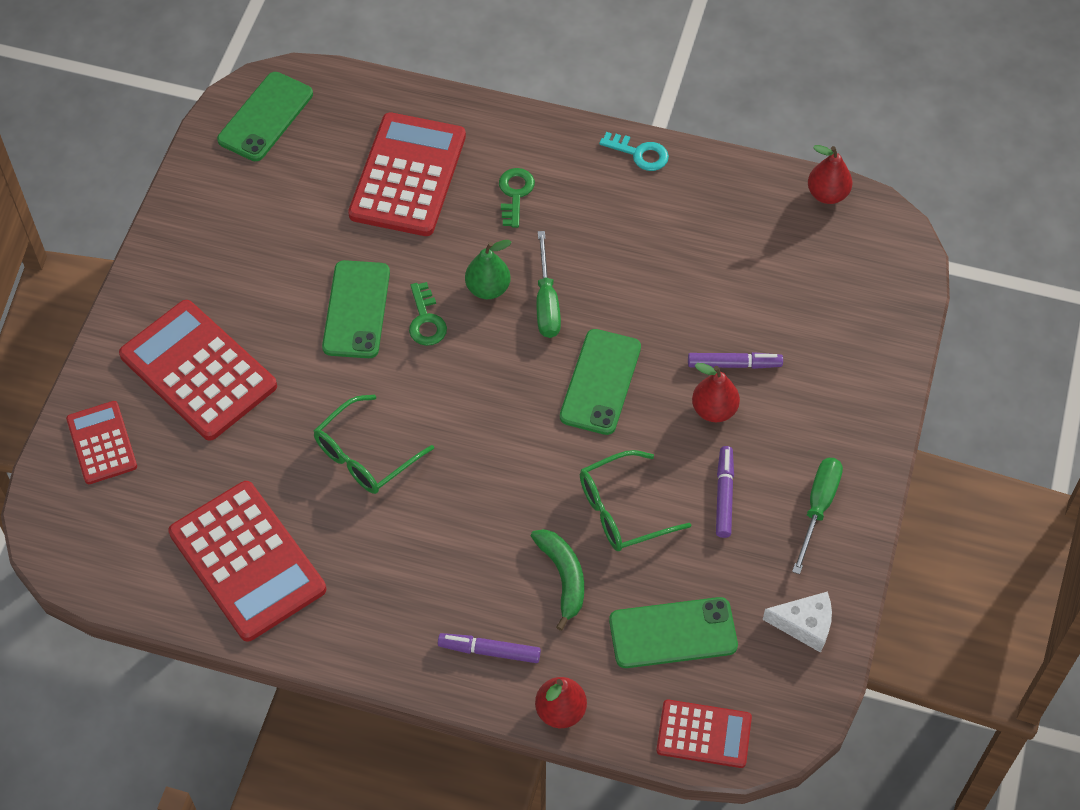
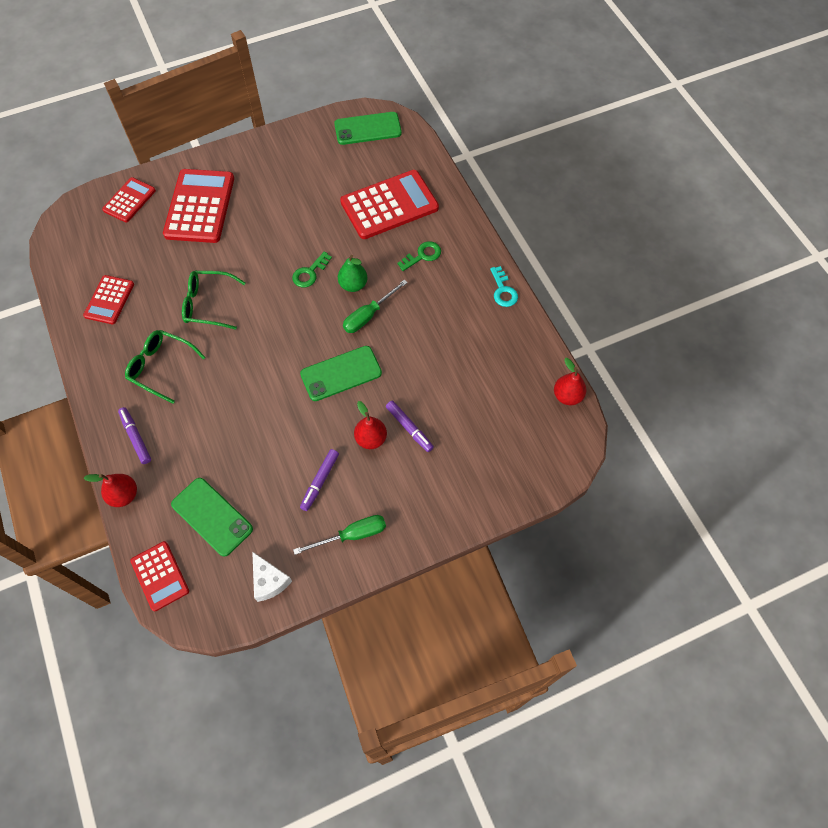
camera: 50 degrees right, 5 degrees up
(247, 561) = (109, 300): red calculator -> red calculator, size x0.56
(356, 310) = (290, 241): green phone -> none
(563, 577) = (206, 440): green banana -> none
(622, 510) = (269, 439): green glasses -> green glasses (161, 367)
(724, 495) = (320, 481): purple marker -> purple marker turned 150 degrees clockwise

